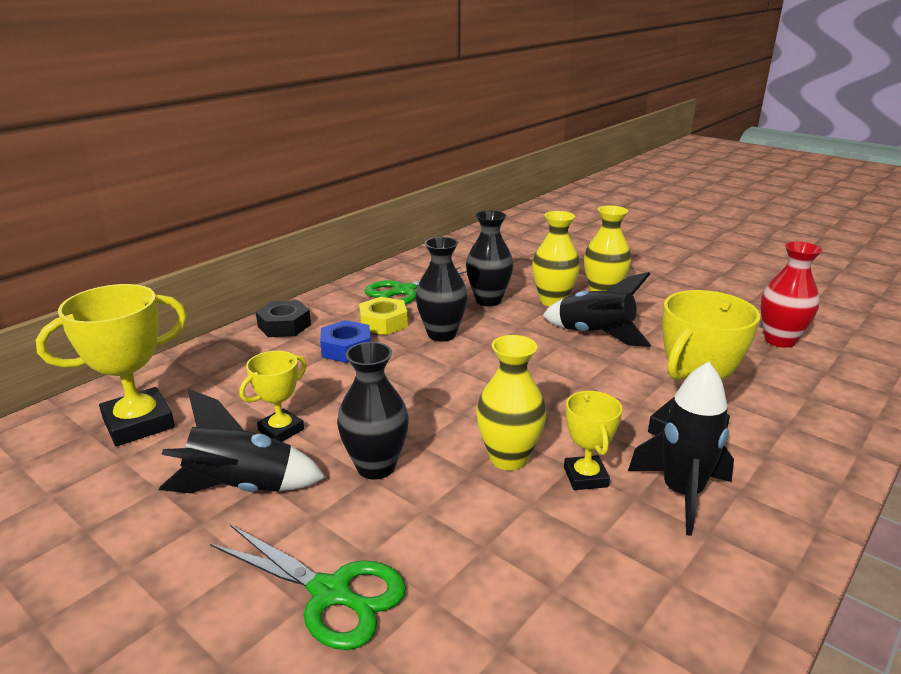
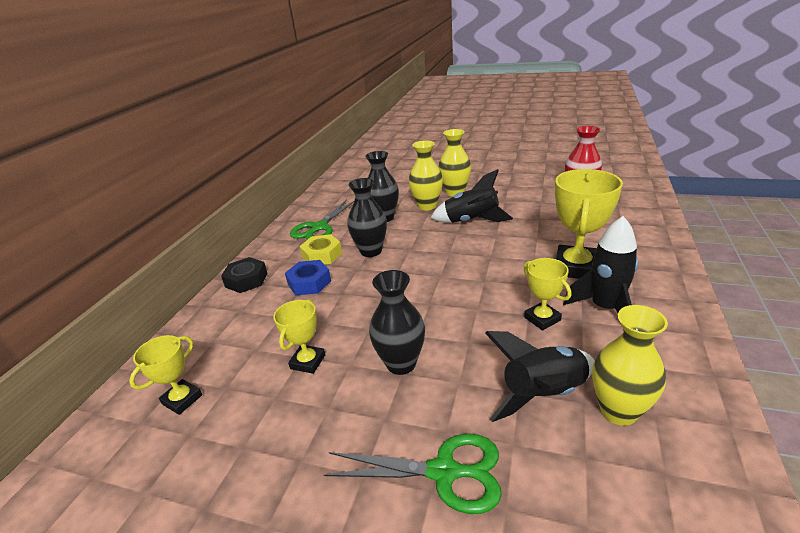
camera: 20 degrees left, 5 degrees up
(138, 423) = (182, 399): yellow trophy -> yellow trophy, size x0.57
(242, 488) = (312, 419): black rocket -> black rocket (543, 394)
(508, 458) = (485, 323): yellow vase -> yellow vase (618, 411)

